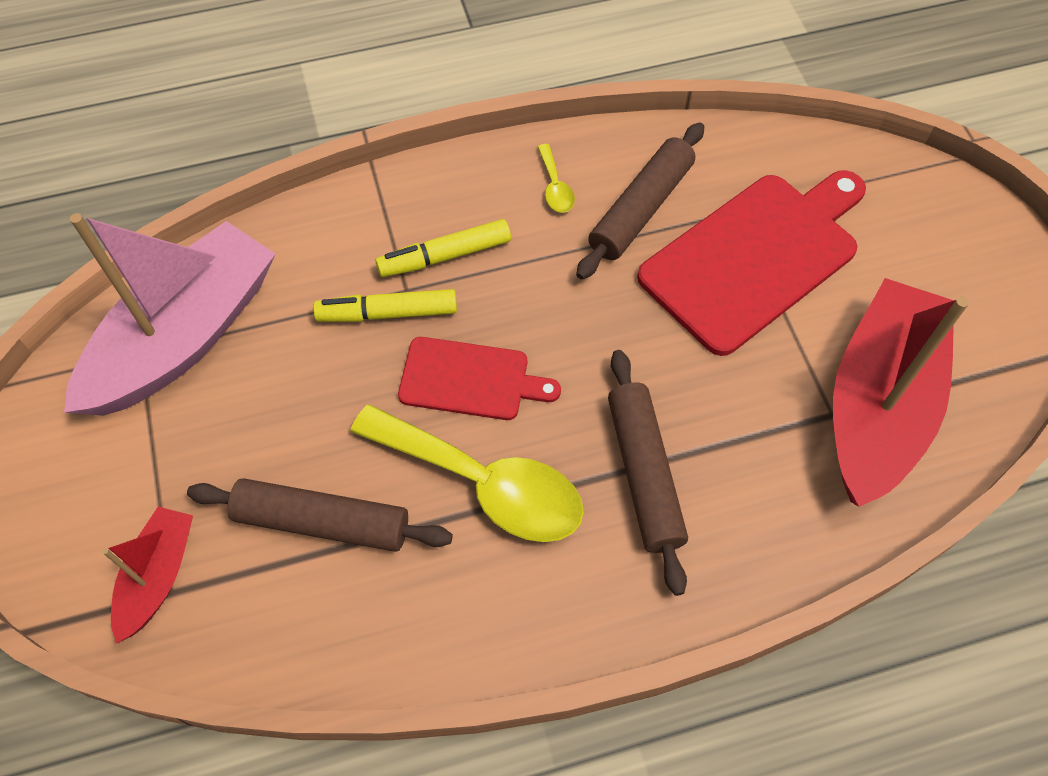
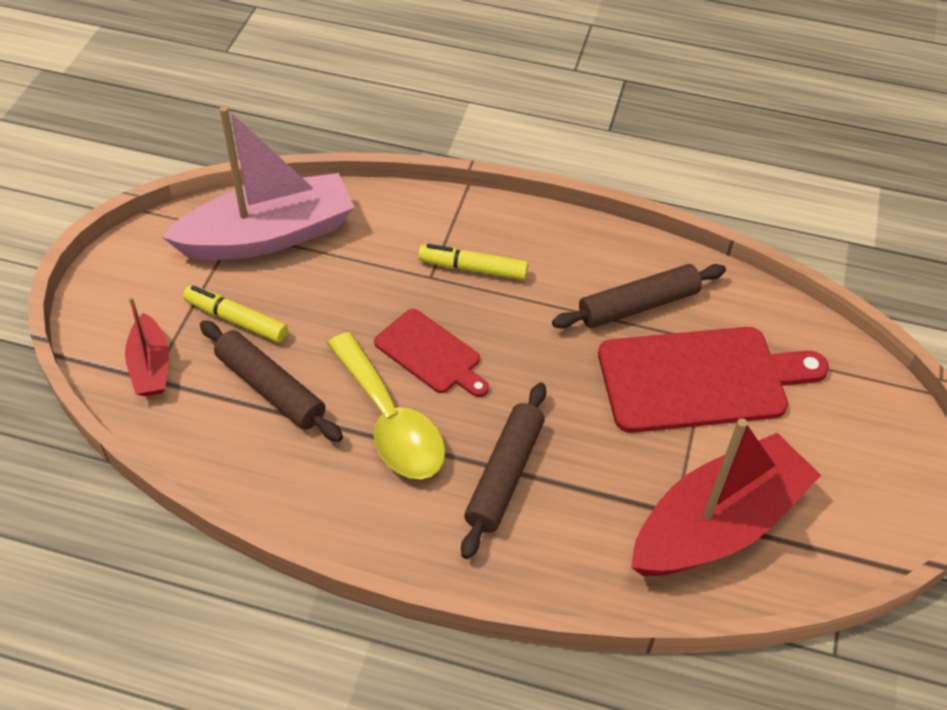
camera: 30 degrees right, 10 degrees down
(158, 577) = (150, 366): red boat -> red boat turned 120 degrees clockwise
(388, 313) = (407, 285): yellow marker -> yellow marker (236, 320)
(555, 187) = (585, 261): yellow spoon -> none

